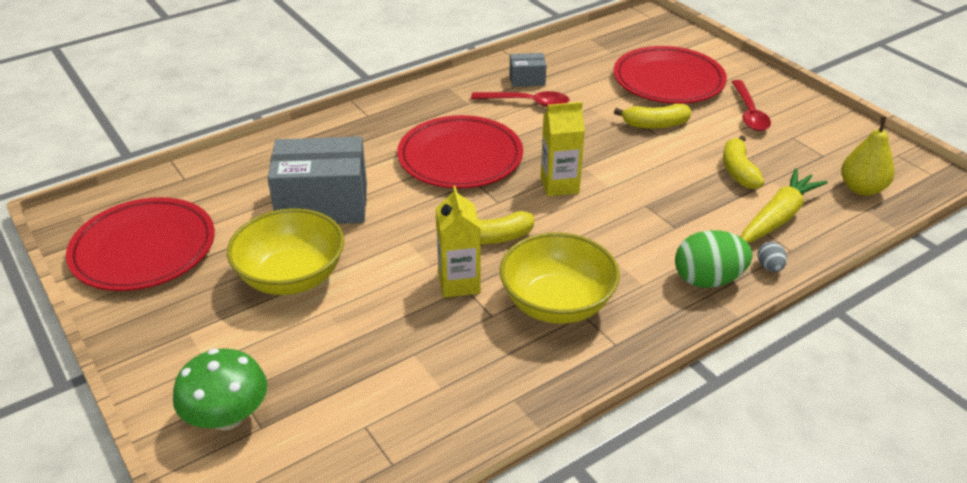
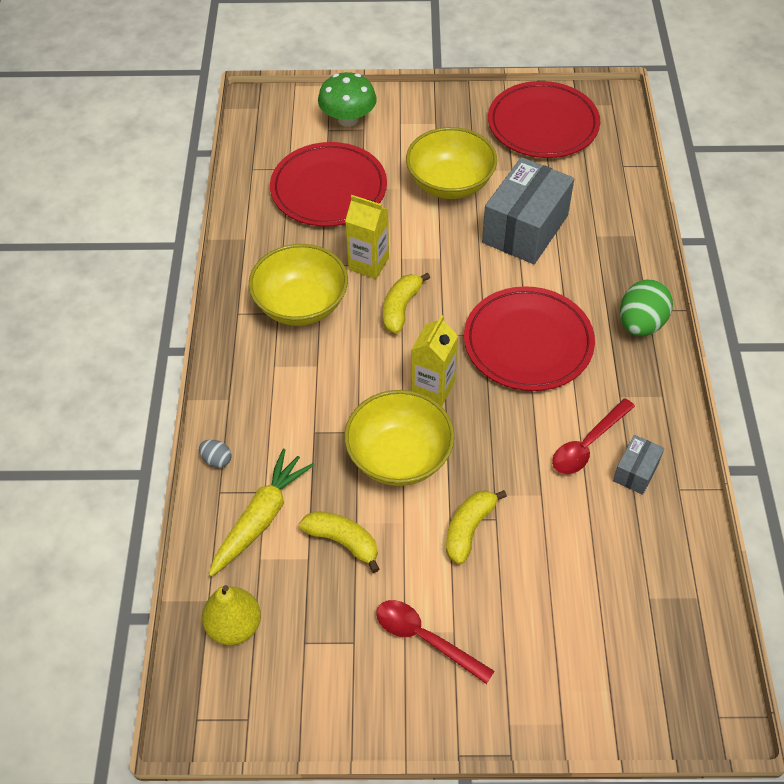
camera: 125 degrees right, 15 degrees up
(640, 175) = (399, 457): none -> yellow bowl
(668, 80) = (545, 610): red plate -> red plate (328, 189)
(708, 280) = (242, 409): green egg -> green egg (641, 324)
(778, 217) = (261, 518): yellow carrot -> yellow carrot turned 135 degrees counterclockwise

